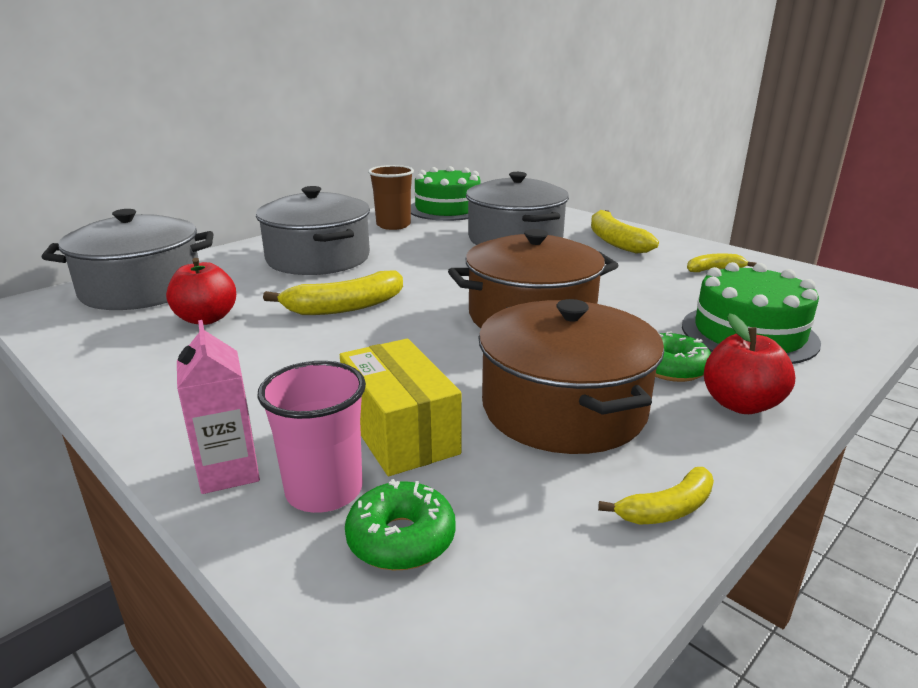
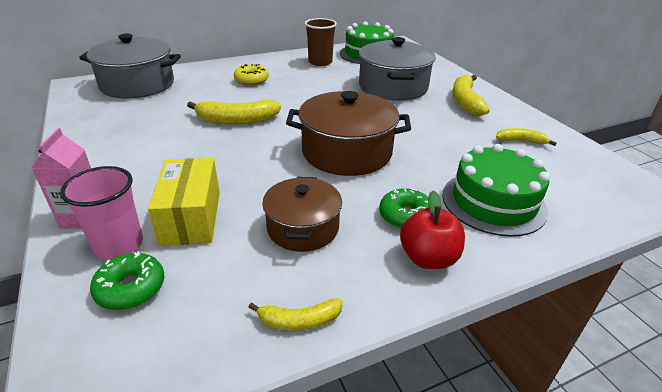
camera: 20 degrees right, 10 degrees up
(206, 319) = (154, 112): red apple -> none
(318, 258) = (251, 80): grey pot -> yellow donut
(564, 408) = (303, 228): brown pot -> brown pot, size x0.63

